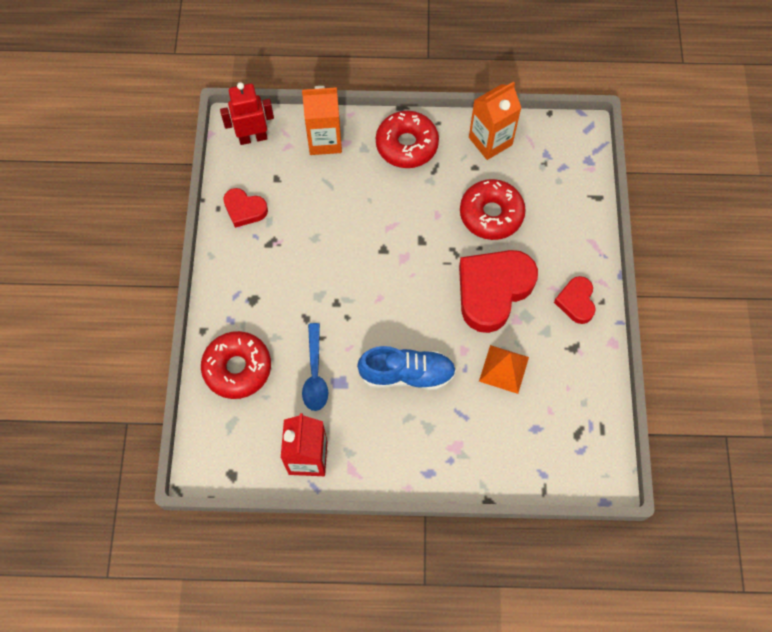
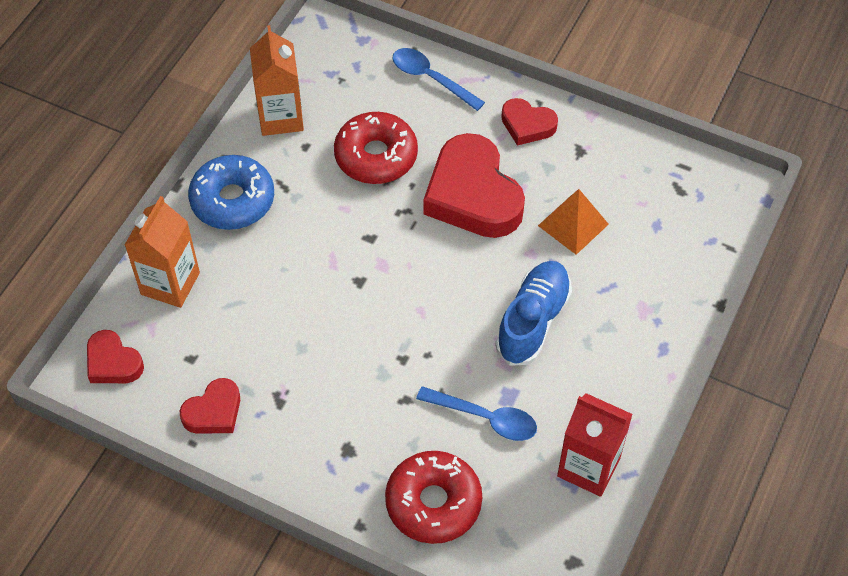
camera: 65 degrees left, 10 degrees down
(253, 137) = (113, 362): red robot -> red heart
(407, 145) = (233, 200): red donut -> blue donut
(580, 220) = (431, 78): none -> blue spoon

